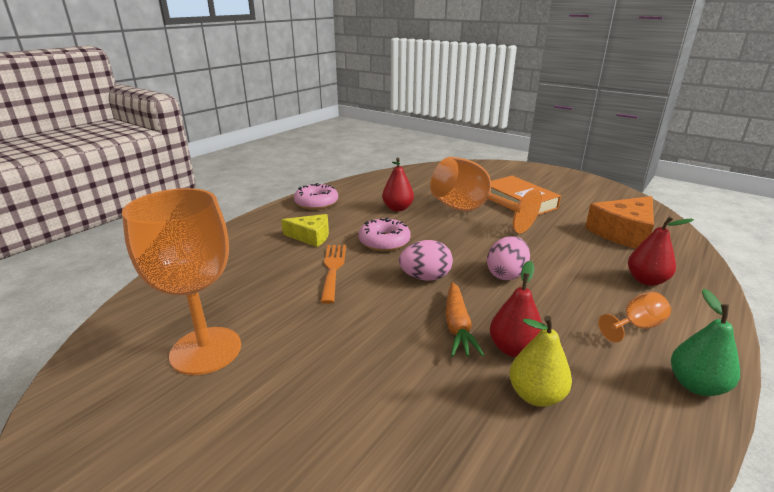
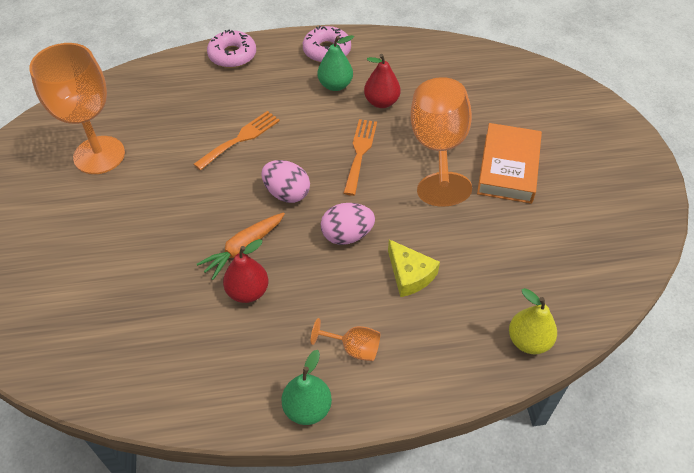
camera: 45 degrees right, 25 degrees up
(311, 236) = (270, 92): yellow cheese -> yellow cheese (409, 275)
(353, 214) = (335, 85): none -> green pear
(384, 241) = (312, 135): pink donut -> pink donut (232, 55)
(431, 234) = (360, 153): none -> orange fork
(536, 395) = (210, 327): yellow pear -> yellow pear (528, 341)
(623, 233) = (533, 276): orange cheese -> none
(646, 280) = (444, 328): red pear -> none

